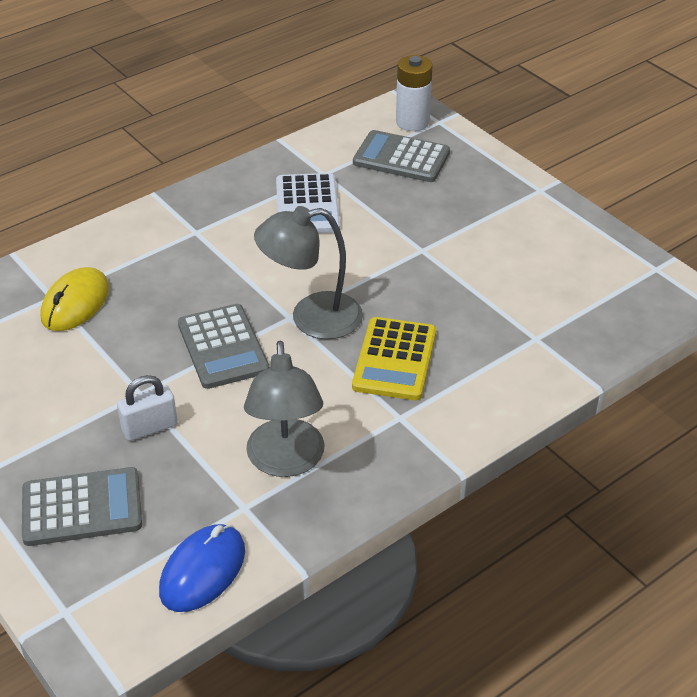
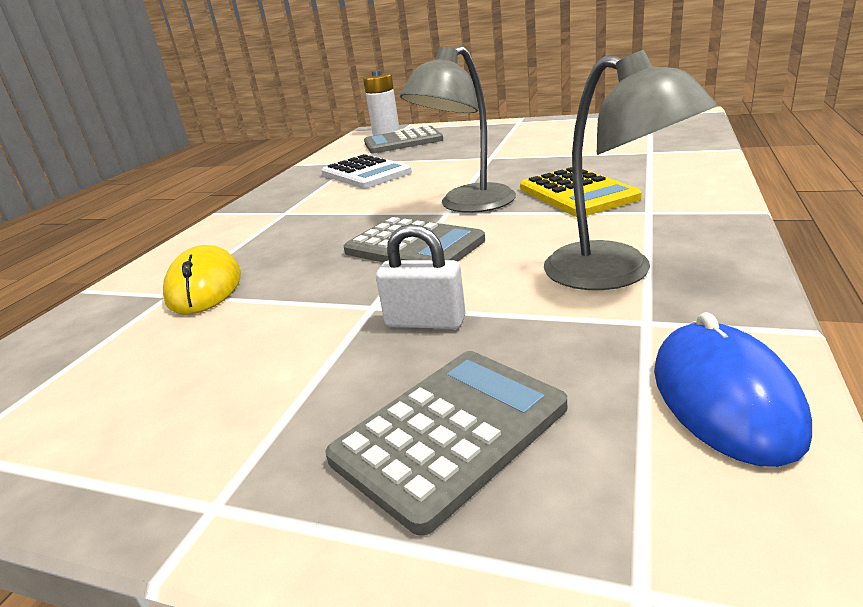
camera: 30 degrees left, 15 degrees down
(150, 427) = (425, 322): white padlock -> white padlock turned 75 degrees clockwise

